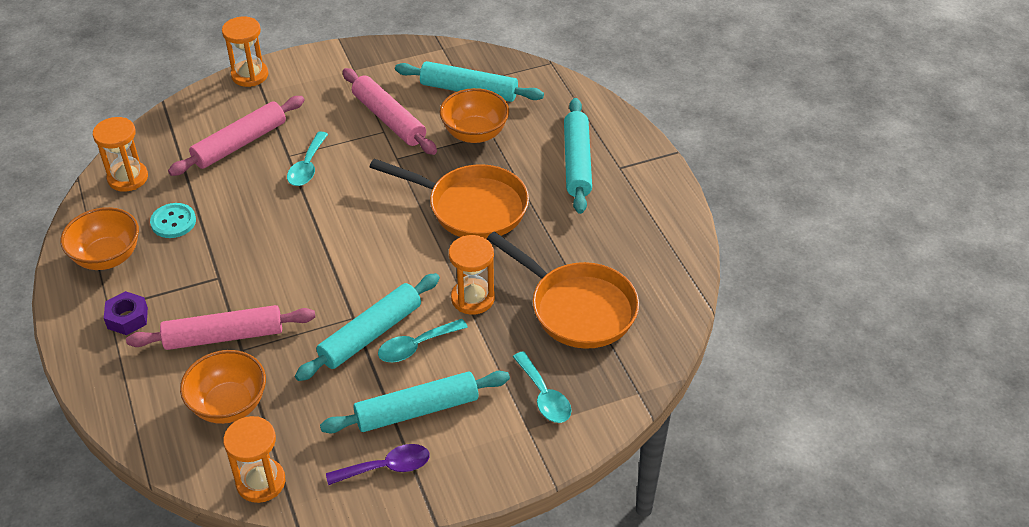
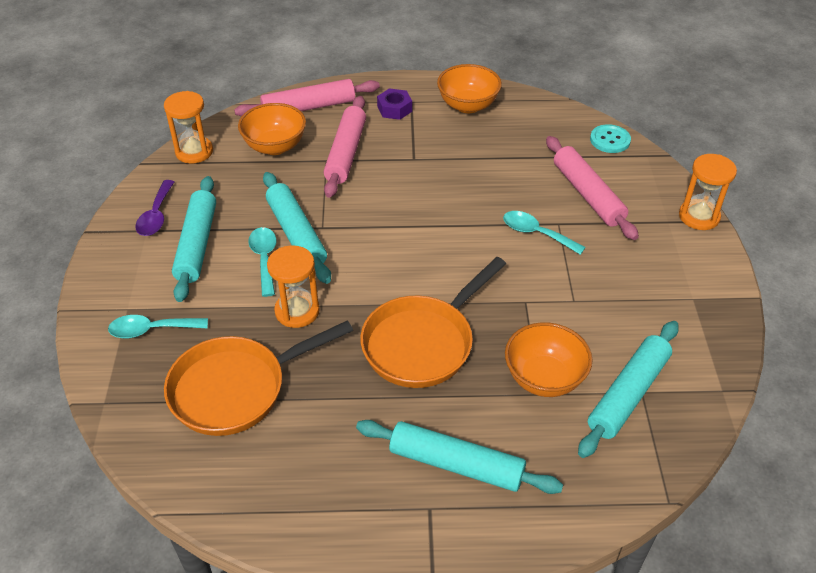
camera: 110 degrees right, 0 degrees up
(128, 178) = (562, 124): orange hourglass -> none
(173, 222) = (494, 142): turquoise button -> turquoise button (610, 140)
(389, 119) = (593, 309): pink rolling pin -> pink rolling pin (309, 107)

